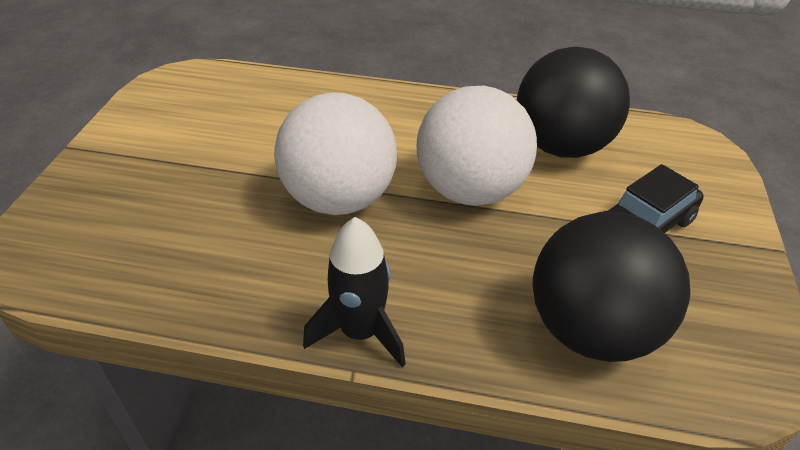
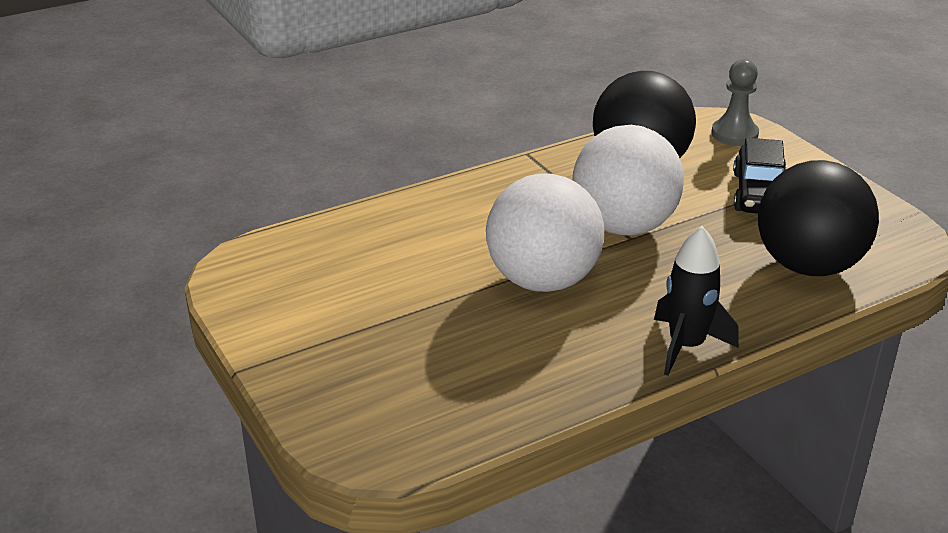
camera: 40 degrees left, 10 degrees down
(695, 161) = (734, 134): none -> grey pawn

